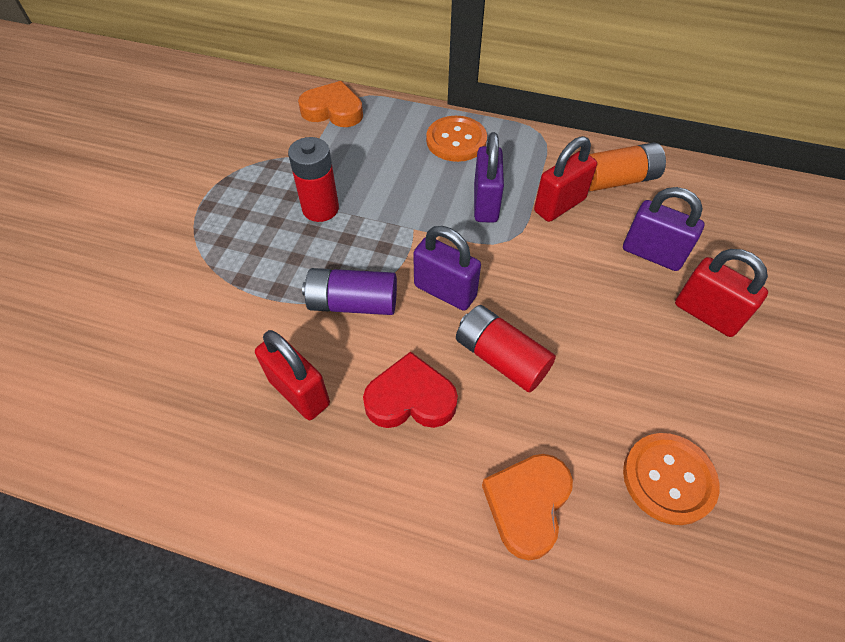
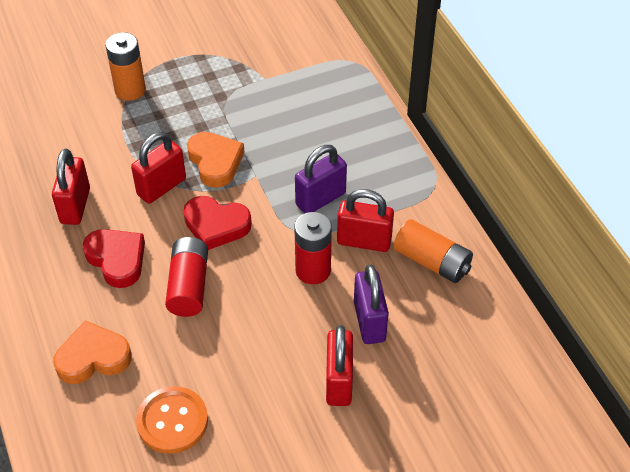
camera: 50 degrees right, 5 degrees down
(200, 252) = (130, 90): none -> orange battery
(320, 209) = (223, 118): red battery -> red battery (313, 270)
(333, 110) = (325, 59): orange heart -> orange heart (215, 162)
(353, 303) = (161, 187): purple battery -> red padlock
(445, 291) = (216, 225): purple padlock -> red heart
(456, 141) = (369, 144): orange button -> none

